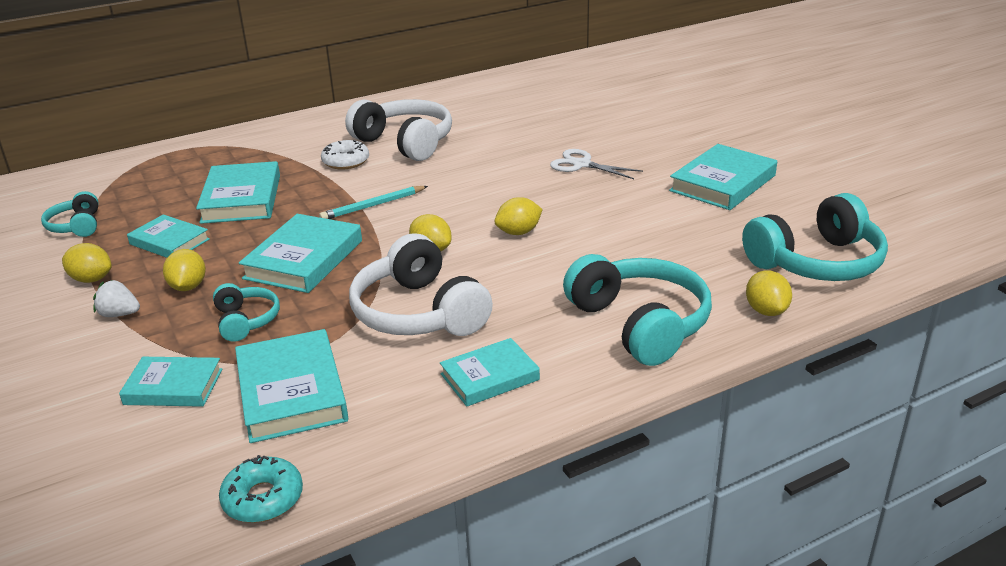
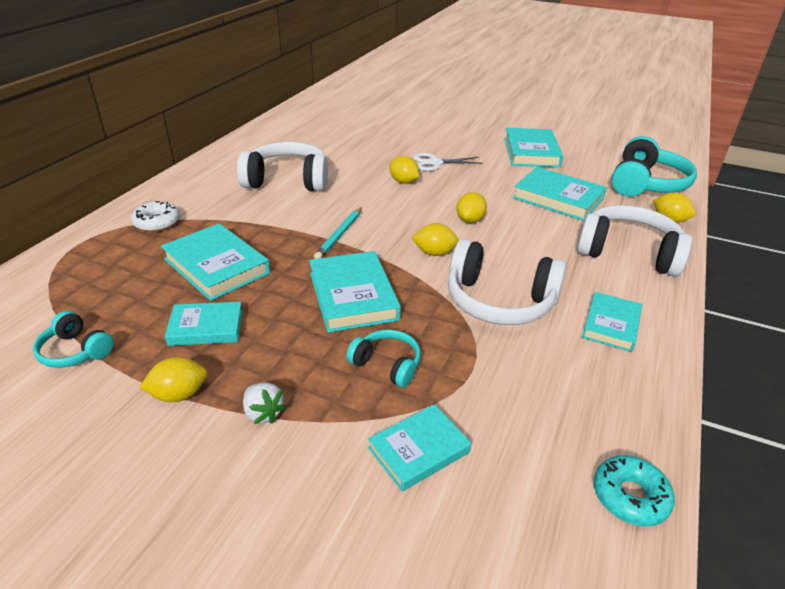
camera: 40 degrees left, 5 degrees up
(119, 314) = (263, 413): white strawberry -> white strawberry turned 105 degrees counterclockwise
(188, 287) = (290, 359): yellow lemon -> yellow lemon (403, 182)
(291, 392) = (513, 403): turquoise book -> turquoise book (558, 198)
(346, 161) = (262, 208): white donut -> white donut (157, 222)
(639, 324) = (628, 253): turquoise headphones -> white headphones

